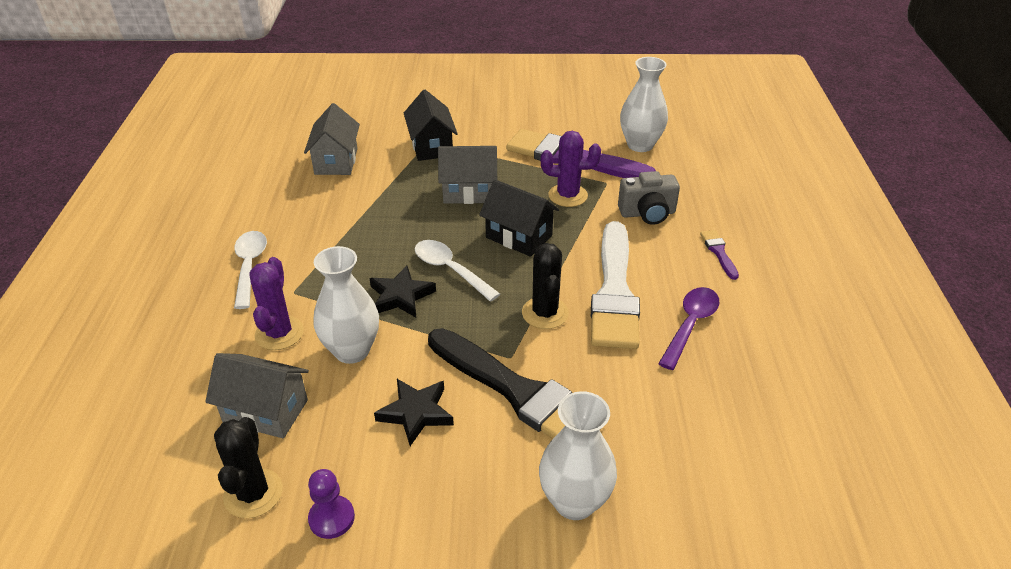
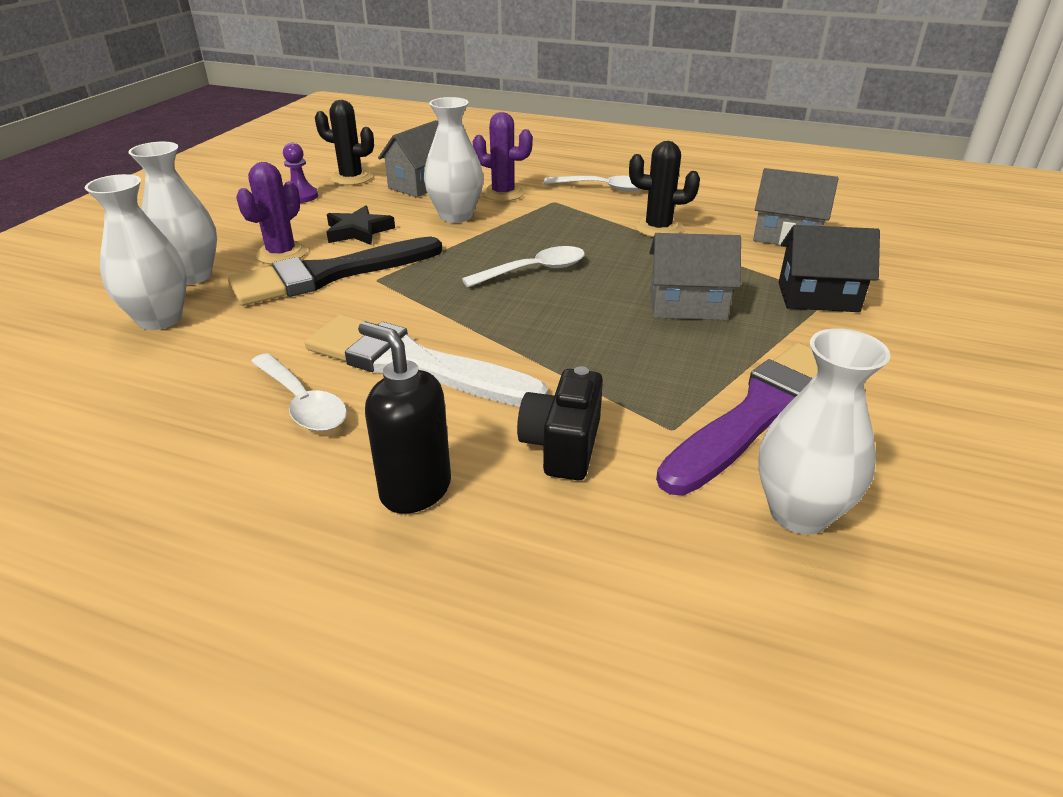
camera: 110 degrees right, 5 degrees down
(401, 296) = (511, 242): black star -> none
(469, 192) = (687, 305): grey house -> grey house turned 75 degrees clockwise
(519, 236) = (569, 321): black house -> none
(545, 313) = (419, 309): black cactus -> black cactus (658, 228)
(568, 195) = (648, 380): purple cactus -> purple cactus (281, 254)
(647, 213) = (562, 446): grey camera -> black camera
(657, 473) = (160, 319): none -> white vase
(690, 325) = (302, 403): purple spoon -> white spoon
(719, 252) = (415, 490): purple brush -> black soap dispenser

